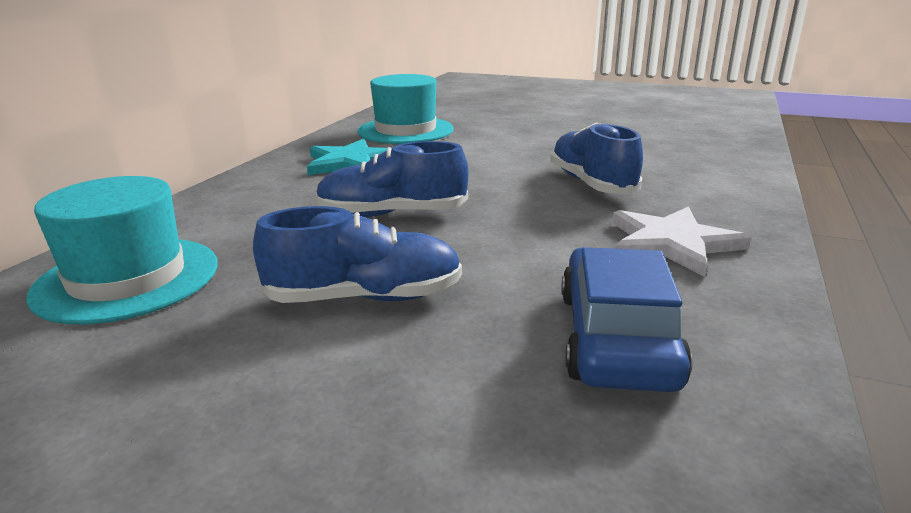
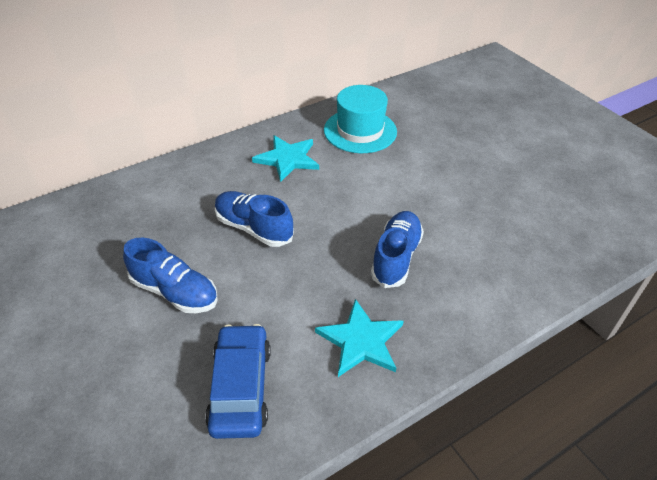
camera: 35 degrees right, 20 degrees up
(127, 278) = (104, 220): turquoise hat -> none
(617, 337) = (241, 387): blue car -> blue car turned 45 degrees counterclockwise
(672, 243) = (361, 341): white star -> turquoise star

